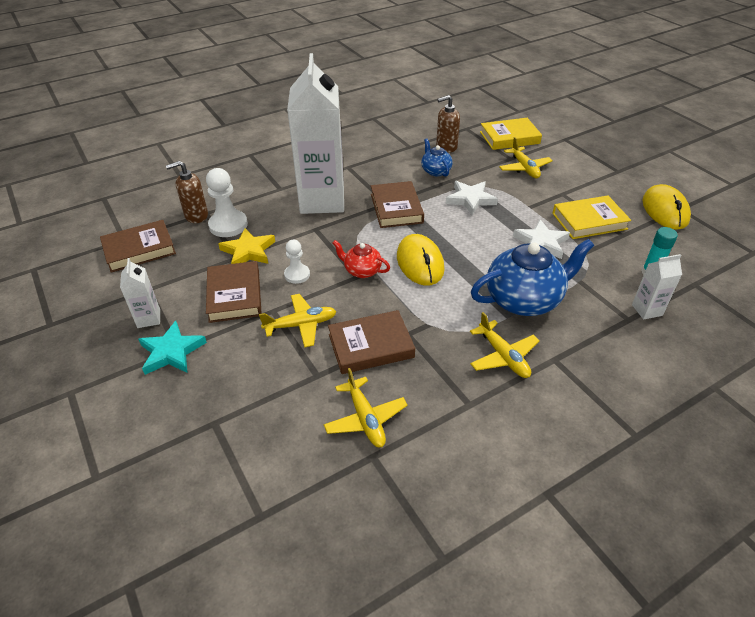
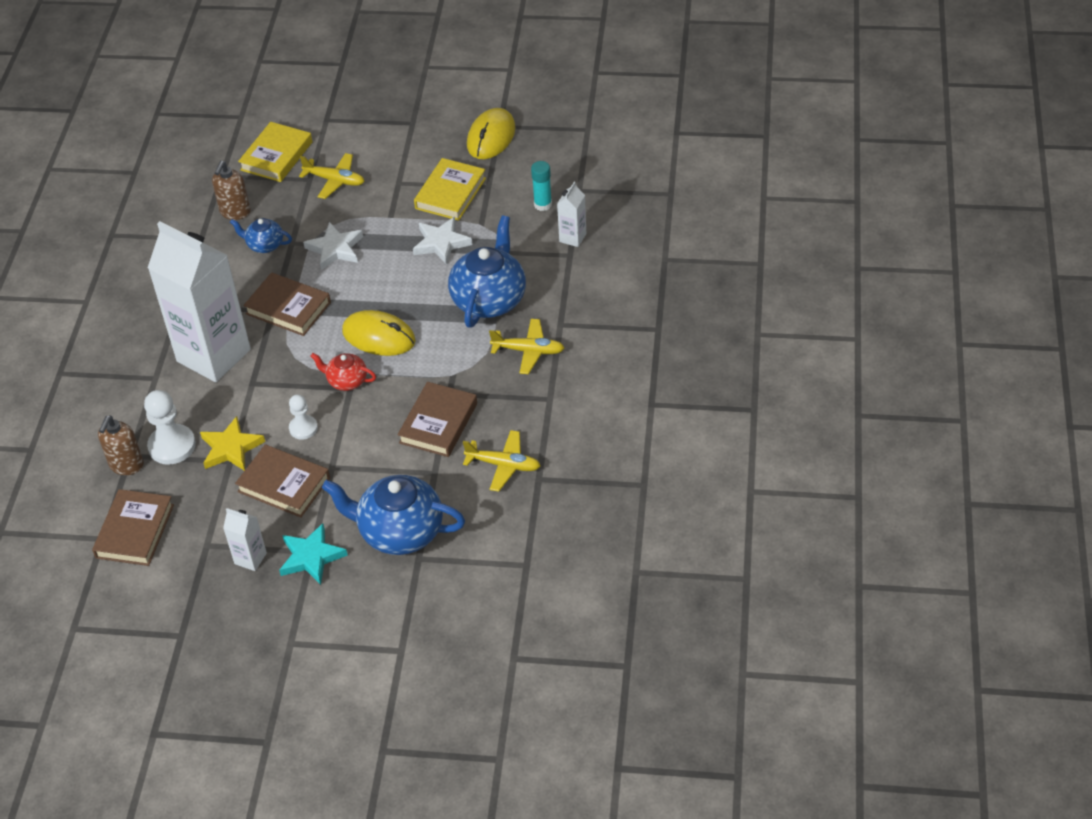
camera: 50 degrees left, 5 degrees up
(235, 391) = (399, 532): none -> blue teapot
(301, 325) = (369, 456): yellow plane -> none
(362, 271) = (346, 381): red teapot -> red teapot turned 45 degrees clockwise
(665, 210) = (491, 137): yellow mouse -> yellow mouse turned 75 degrees clockwise

